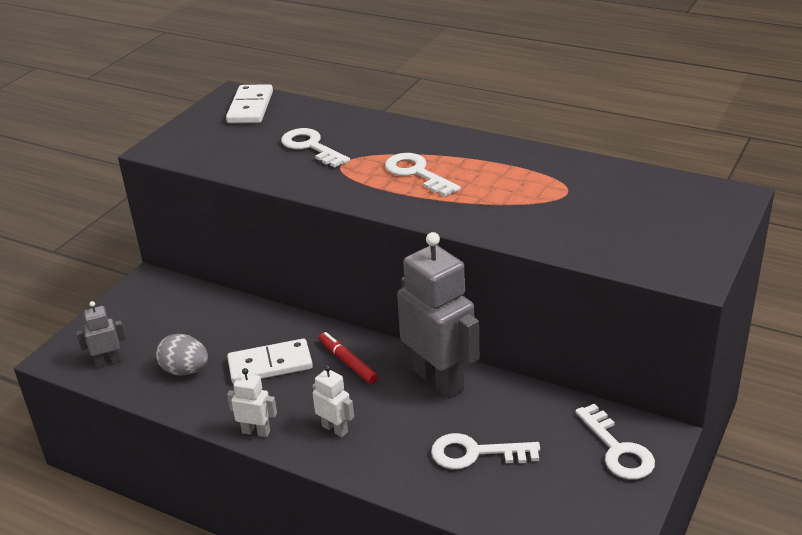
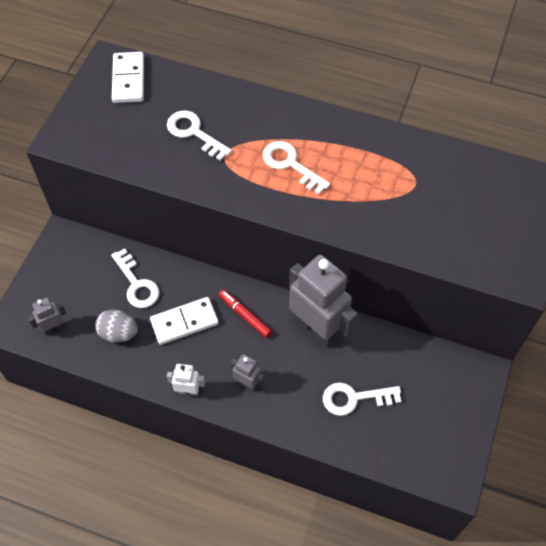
camera: 10 degrees left, 25 degrees up
(335, 429) = (247, 383): white robot -> grey robot
(617, 449) = (455, 386): white key -> white key (137, 284)

